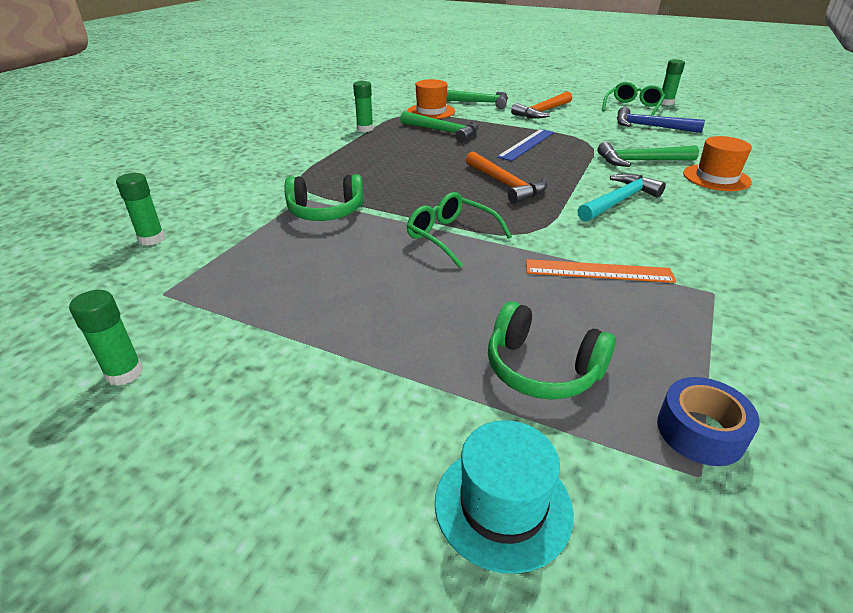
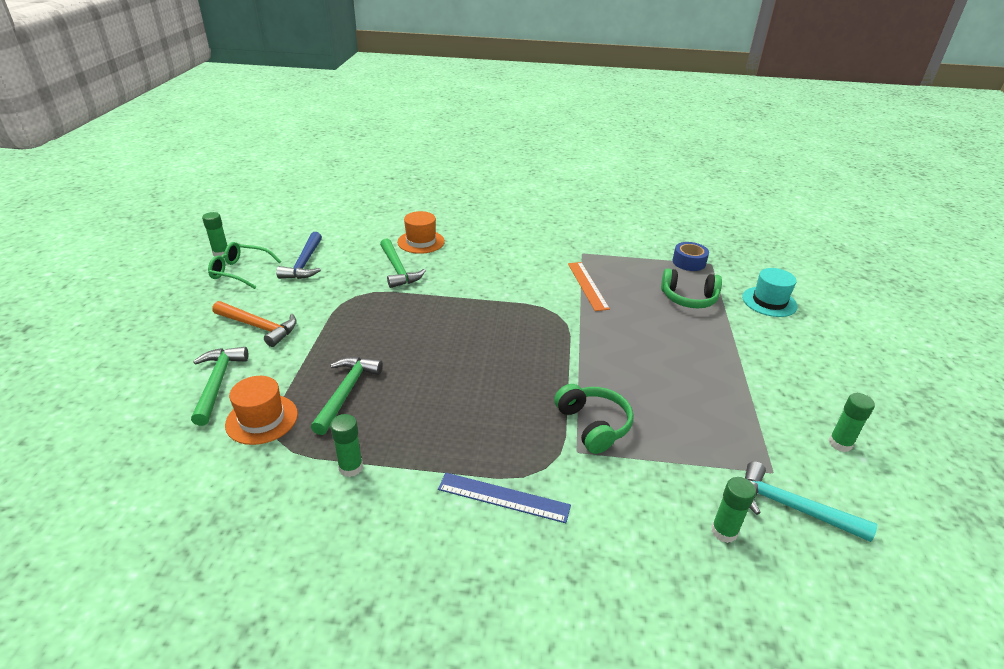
camera: 110 degrees left, 0 degrees up
(451, 236) = (586, 346): green glasses -> none
(505, 184) = (479, 331): orange hammer -> none
(527, 144) = (374, 329): blue ruler -> blue ruler (503, 497)
(542, 369) = (688, 298): green headphones -> green headphones turned 90 degrees clockwise
(619, 201) = (483, 279): turquoise hammer -> turquoise hammer (792, 508)

